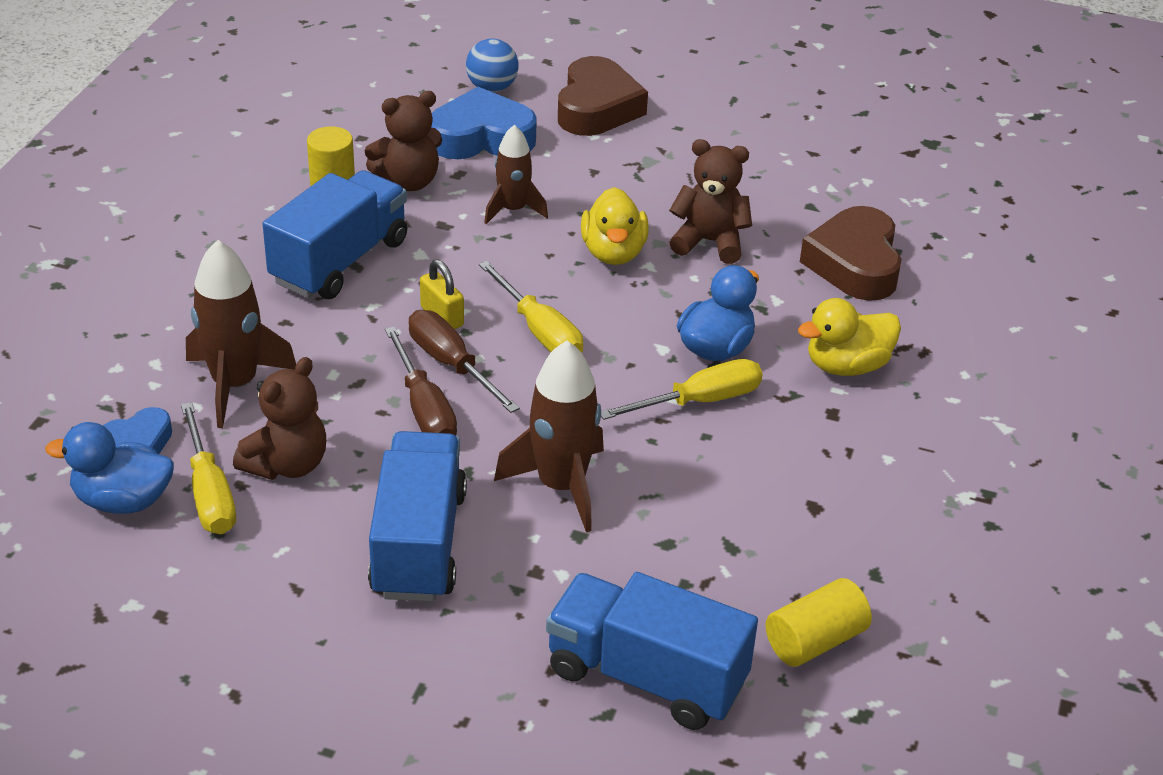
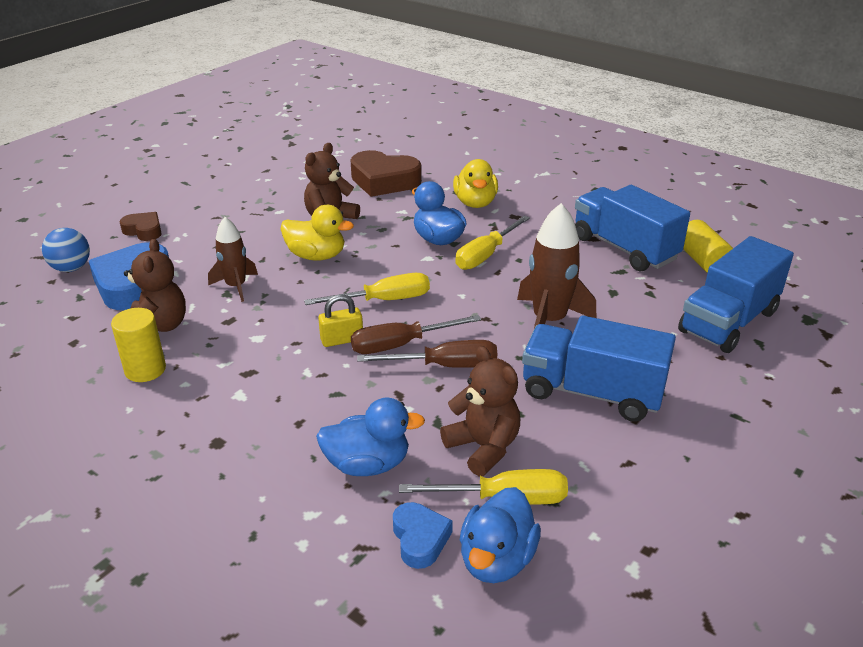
camera: 70 degrees left, 5 degrees down
(235, 384) = (367, 464): brown rocket -> blue duck
(339, 261) = (238, 380): blue truck -> blue truck (624, 248)
(597, 108) = (144, 231): brown heart -> brown heart, size x0.55
(699, 401) = (486, 255): yellow screwdriver -> yellow screwdriver turned 135 degrees counterclockwise

